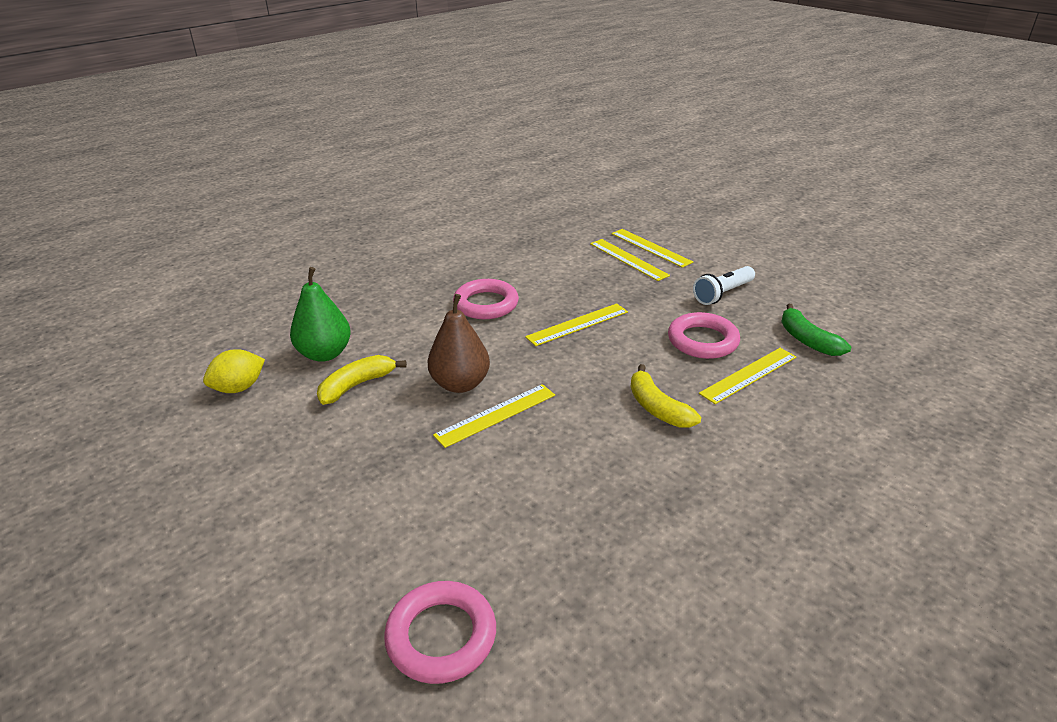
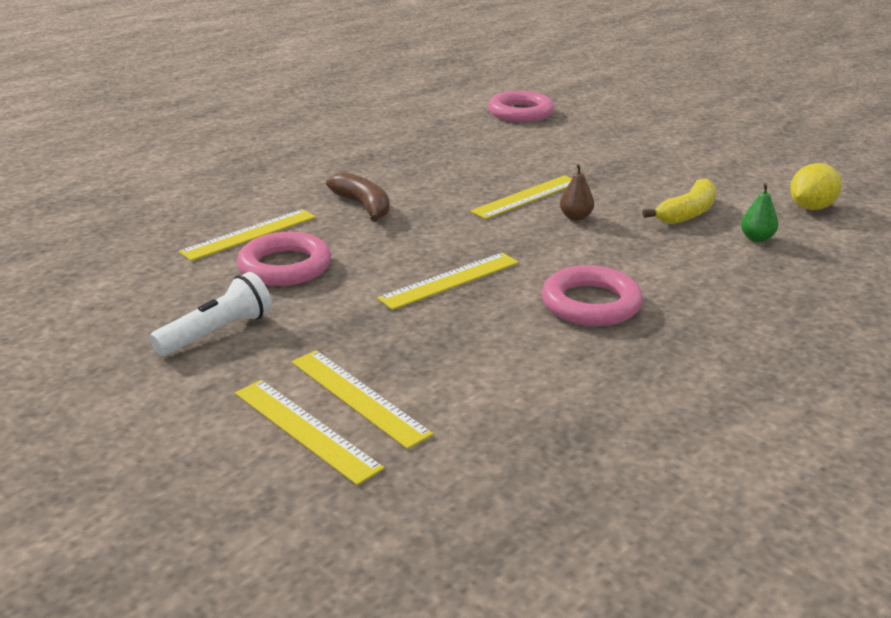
camera: 175 degrees right, 5 degrees down
(325, 354) = (756, 238): green pear -> green pear, size x0.51
(460, 384) = (575, 217): brown pear -> brown pear, size x0.51
(657, 408) = (363, 206): yellow banana -> brown banana
(807, 340) = (145, 271): green banana -> none

